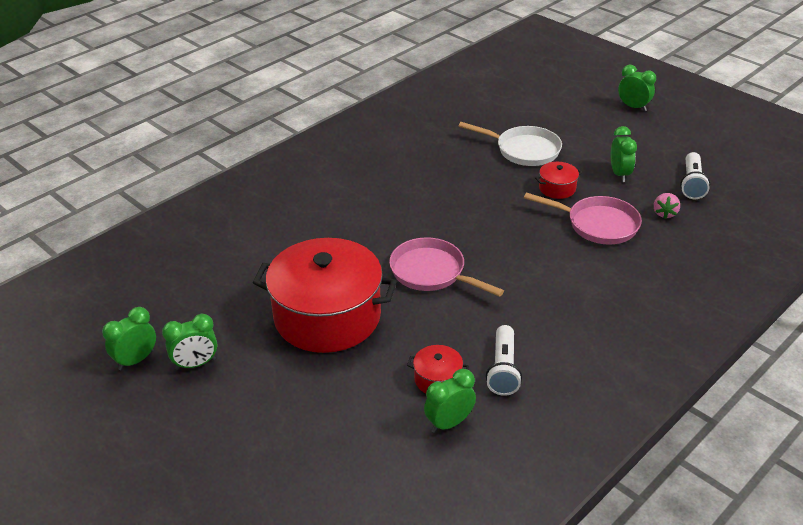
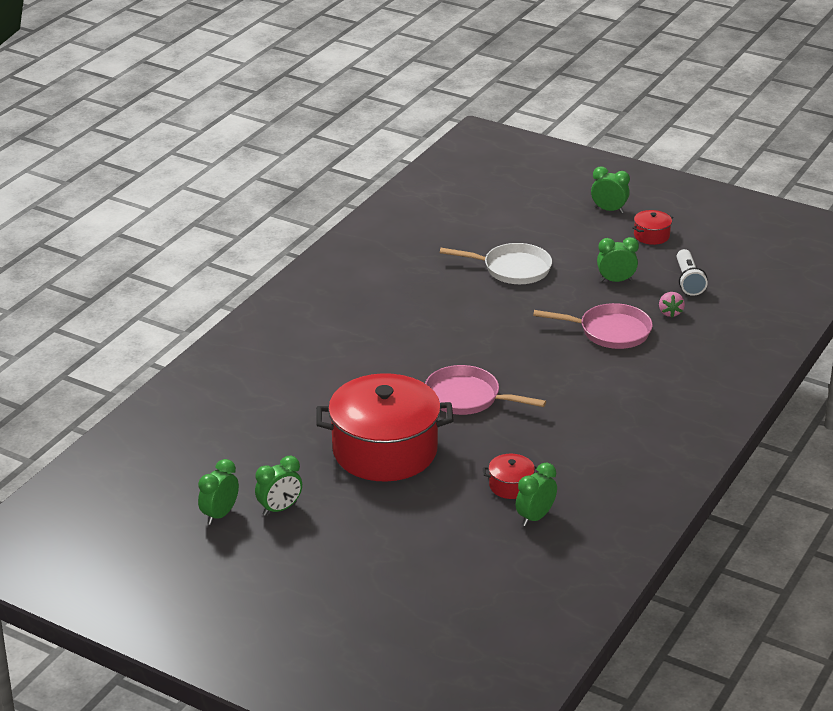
camera: 15 degrees left, 5 degrees down
(503, 369) = (566, 469): white flashlight -> none
(557, 188) = (559, 303): red pot -> red pot (651, 236)
(619, 174) = (616, 281): green clock -> green clock turned 75 degrees counterclockwise

